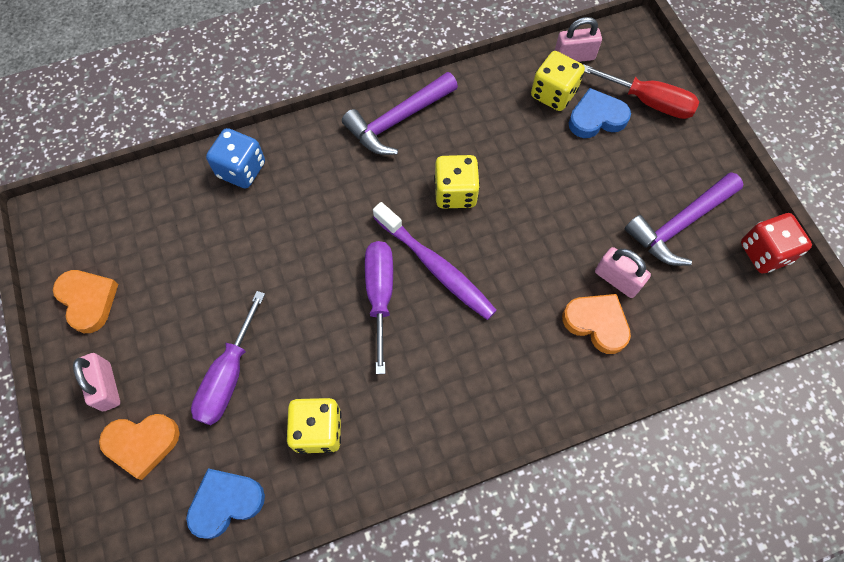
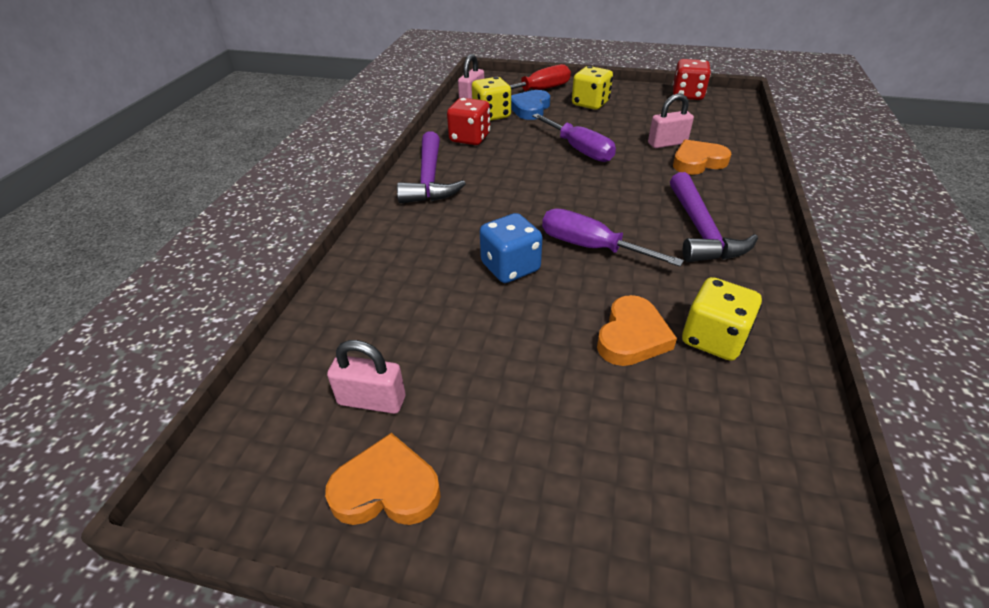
camera: 55 degrees left, 25 degrees down
(107, 386) = (535, 520): pink padlock -> pink padlock (372, 400)
(142, 443) = (647, 511): orange heart -> orange heart (632, 336)
(226, 502) = (773, 452): blue heart -> none
(228, 376) = (604, 385): purple screwdriver -> purple screwdriver (579, 150)
(241, 170) = (365, 281): blue dice -> blue dice (510, 267)
(436, 267) = (589, 210): purple toothbrush -> none
(455, 193) = (528, 178): yellow dice -> yellow dice (590, 104)
(492, 105) = (470, 138): none -> red dice
(679, 224) = (643, 111): purple hammer -> purple hammer (701, 230)

